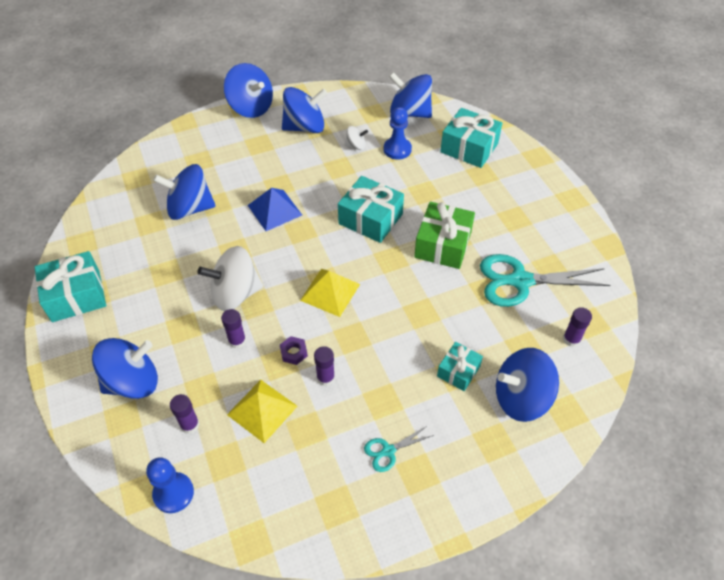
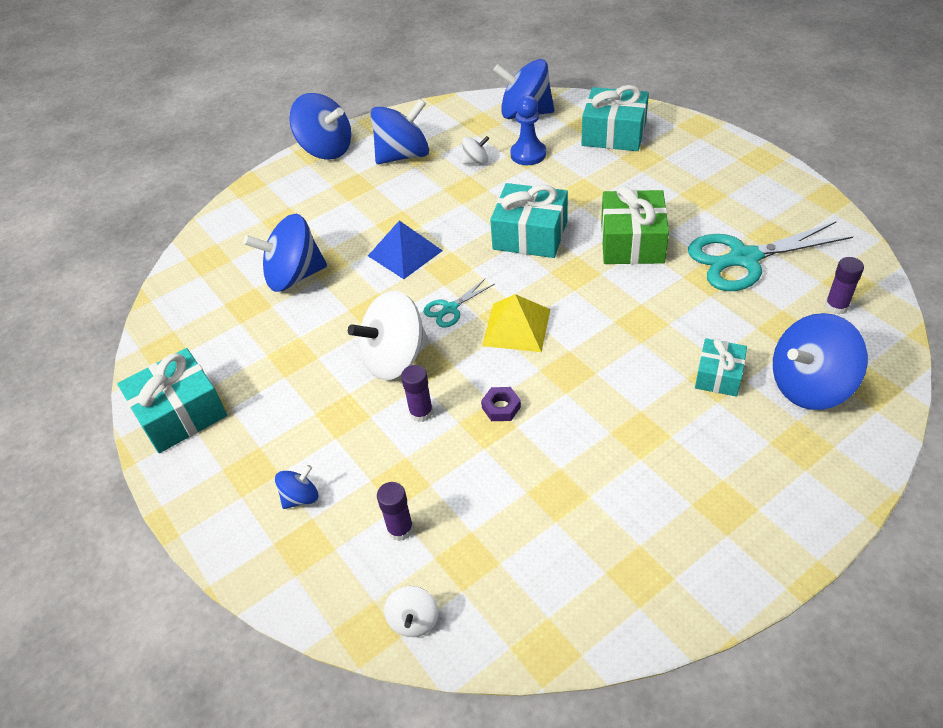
camera: 10 degrees left, 5 degrees down
(133, 382) = (300, 497): blue spinning top -> blue spinning top, size x0.48
(173, 493) = (414, 620): blue pawn -> white spinning top
(262, 410) = (490, 486): yellow pyramid -> none
(325, 378) = (555, 426): purple glue stick -> none
(388, 451) = (675, 490): turquoise scissors -> turquoise scissors (450, 309)

